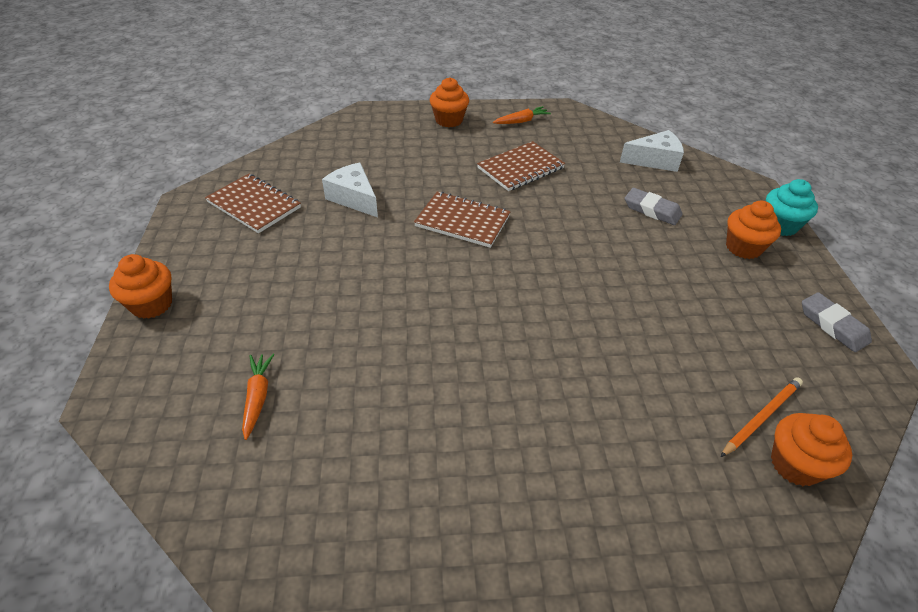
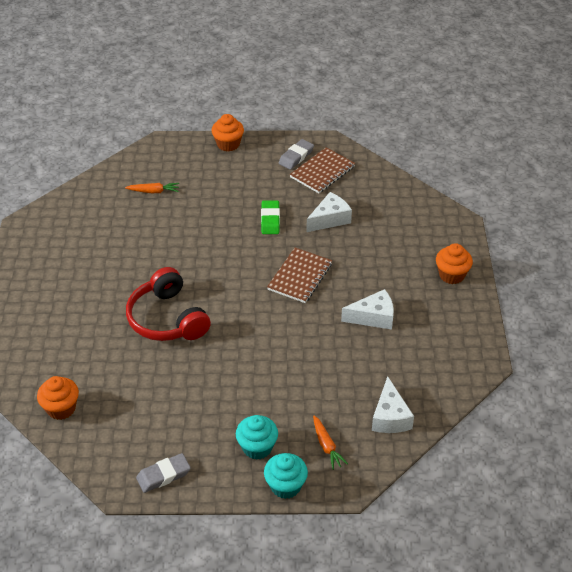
camera: 95 degrees right, 0 degrees up
(350, 250) = (270, 220): none -> green eraser
(520, 168) = (373, 317): brown notebook -> white cheese
(521, 121) = (455, 326): orange carrot -> orange carrot (326, 446)
(567, 347) = (167, 319): none -> red headphones
(652, 210) = (311, 396): grey eraser -> grey eraser (296, 157)
(743, 247) = (257, 447): orange cupcake -> turquoise cupcake
(761, 417) = (96, 403): orange pencil -> none

